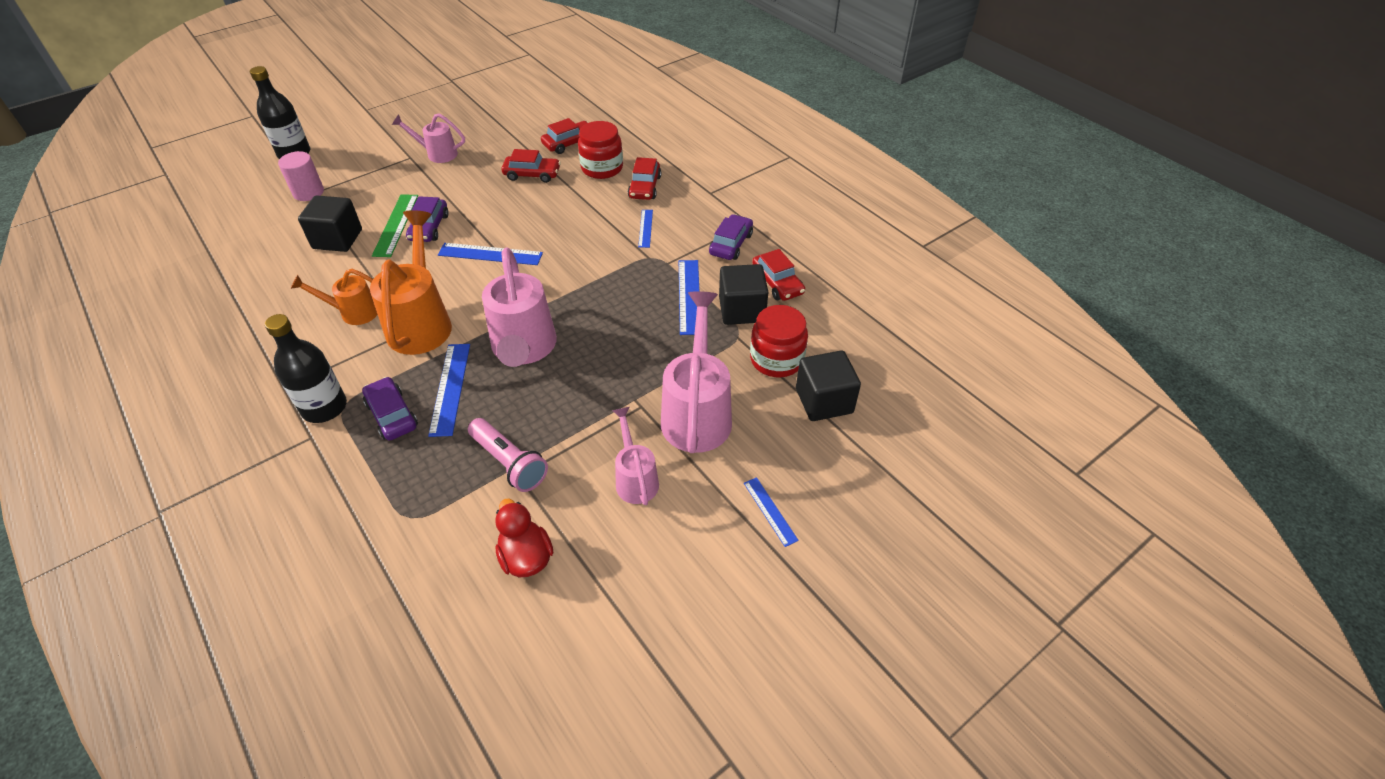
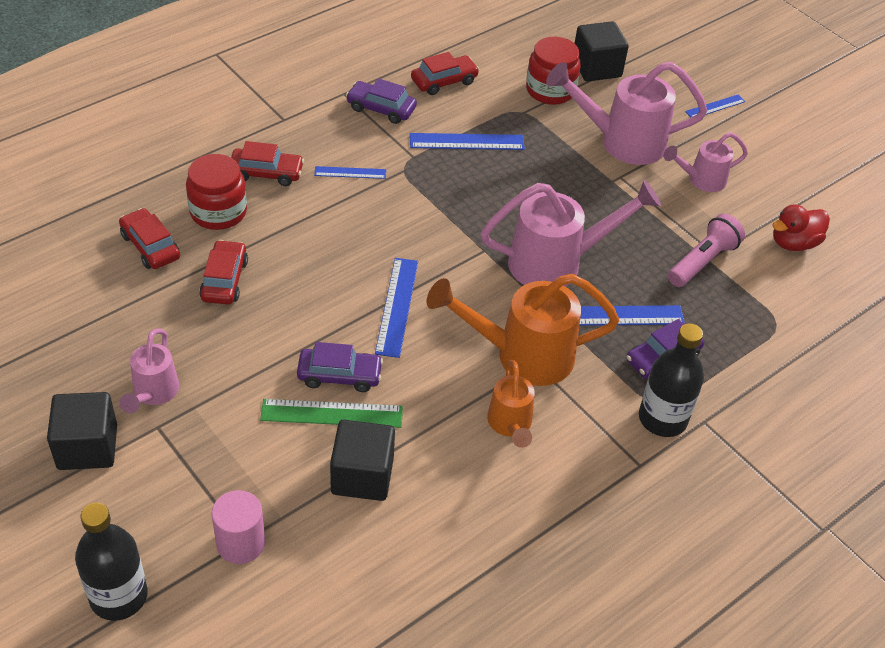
camera: 95 degrees left, 0 degrees up
(741, 310) = (485, 107): black cube -> black cube (87, 447)

